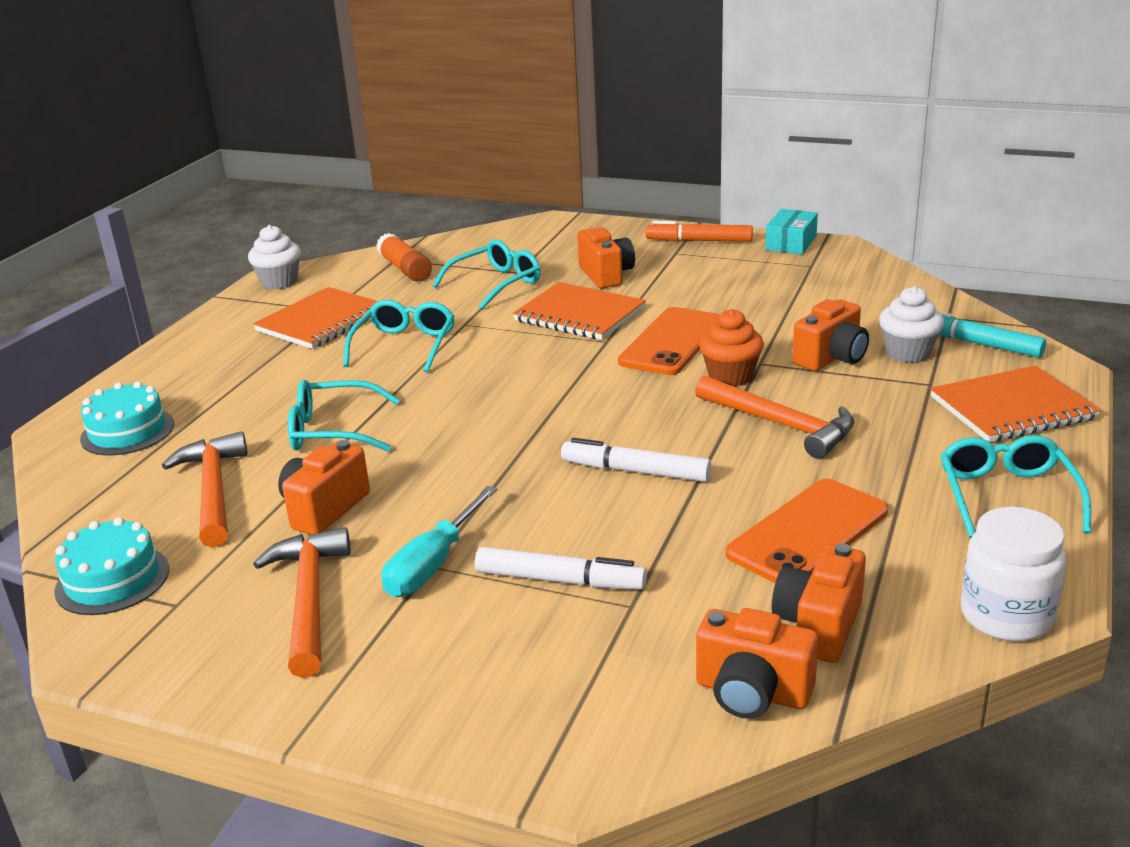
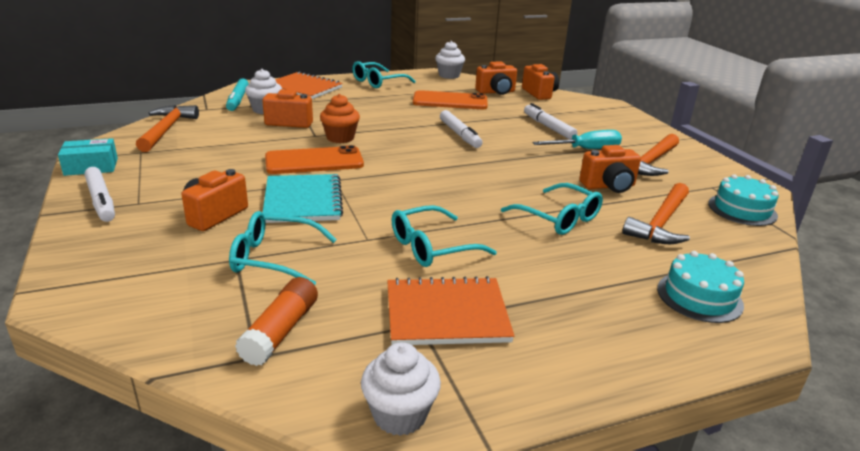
camera: 135 degrees left, 0 degrees up
(579, 315) = (303, 201): orange notebook -> turquoise notebook
(699, 241) = (101, 201): orange marker -> white marker
(780, 424) = (376, 119): orange hammer -> orange hammer (166, 130)
(1006, 616) = (449, 75): white jar -> white cupcake

